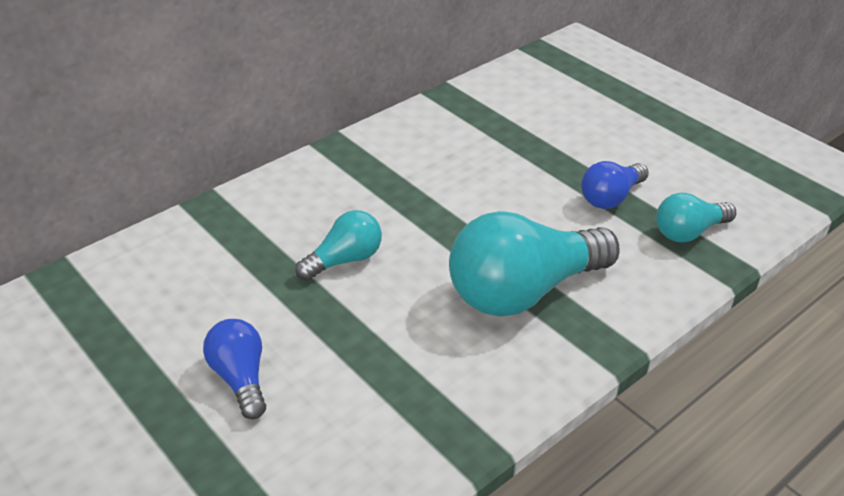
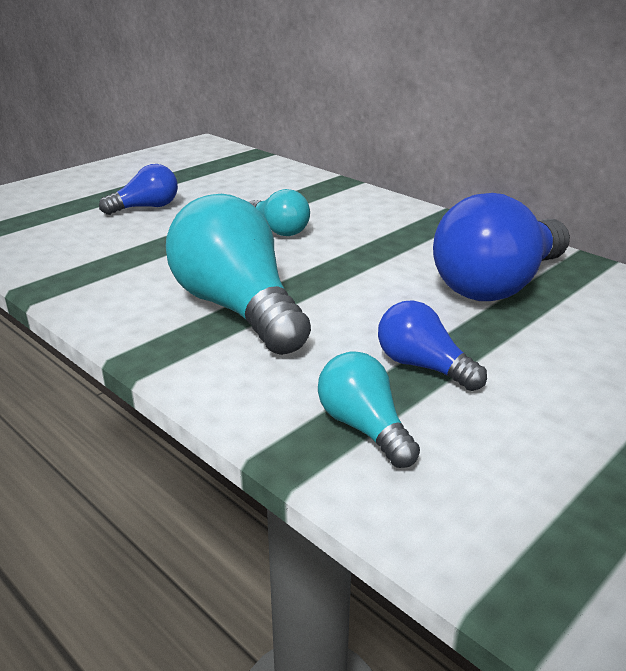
camera: 85 degrees right, 10 degrees down
(485, 143) = (497, 284): none -> blue light bulb

